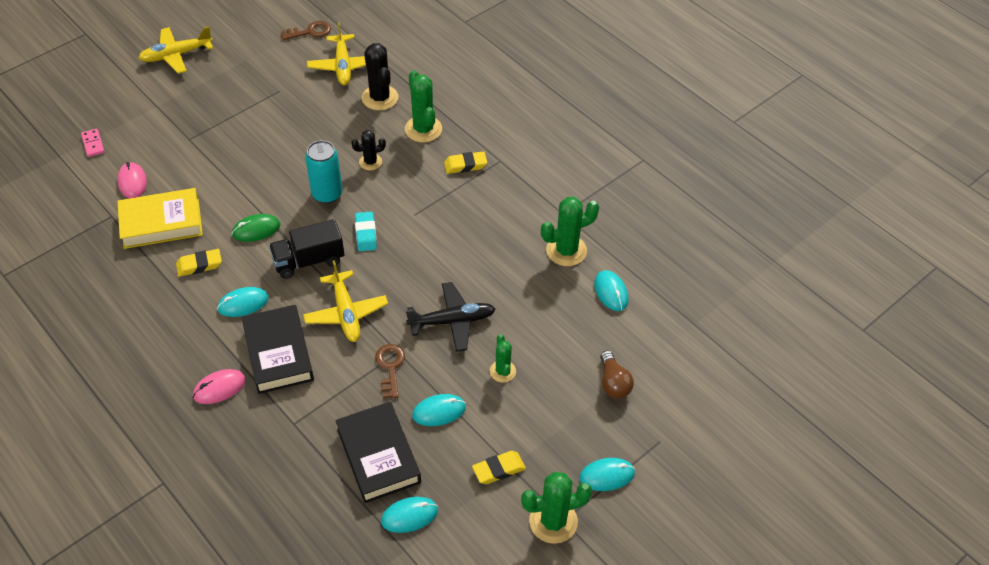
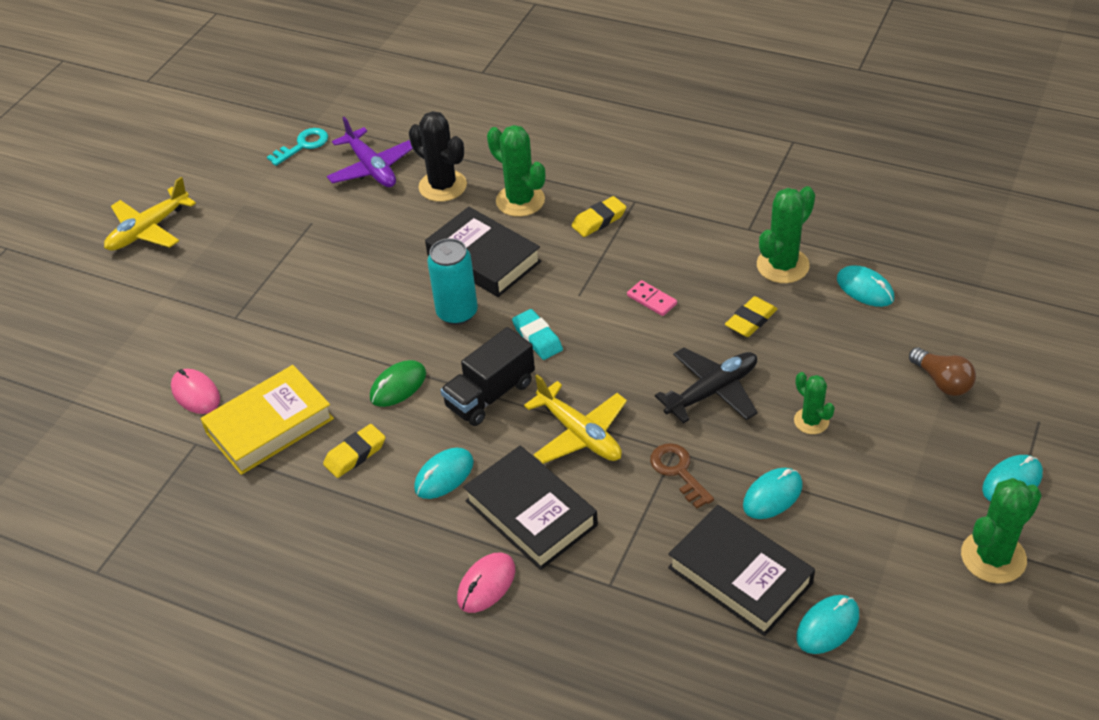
camera: 20 degrees left, 5 degrees down
(93, 144) = (109, 370): pink domino -> pink domino (651, 300)
(310, 32) = (303, 145): brown key -> turquoise key
(343, 66) = (372, 168): yellow plane -> purple plane
(370, 162) = (484, 258): black cactus -> black book
(498, 469) = (889, 529): yellow eraser -> yellow eraser (750, 320)

